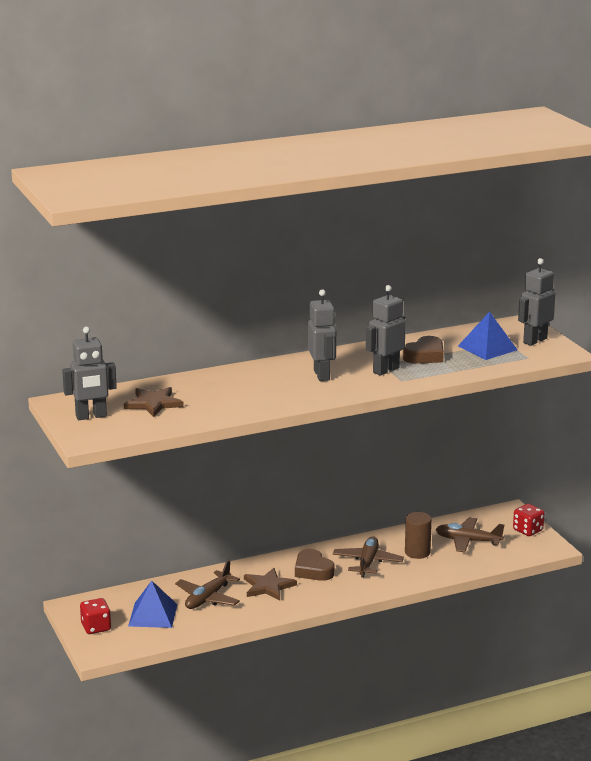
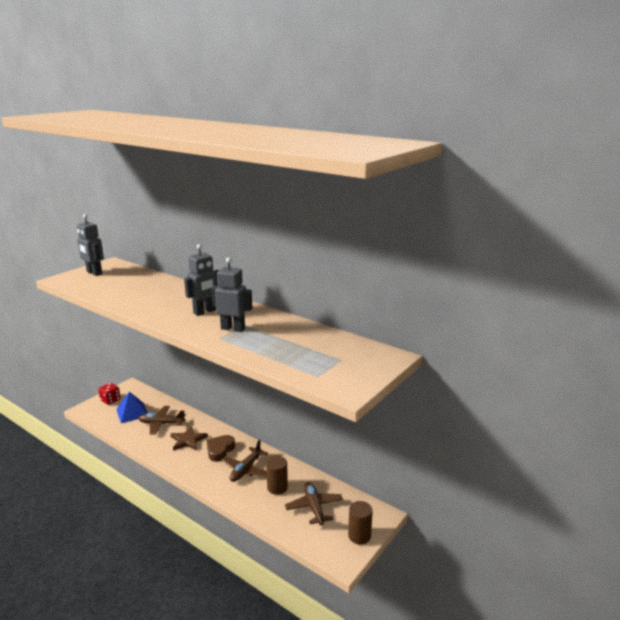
camera: 60 degrees right, 0 degrees up
(153, 403) = (122, 281): brown star -> none
(367, 563) = (246, 469): brown plane -> brown plane turned 135 degrees clockwise
(425, 356) = (275, 335): brown heart -> none
(487, 348) = (318, 354): blue pyramid -> none
(527, 530) = (359, 536): red dice -> brown cylinder
(534, 340) = (359, 370): grey robot -> none

